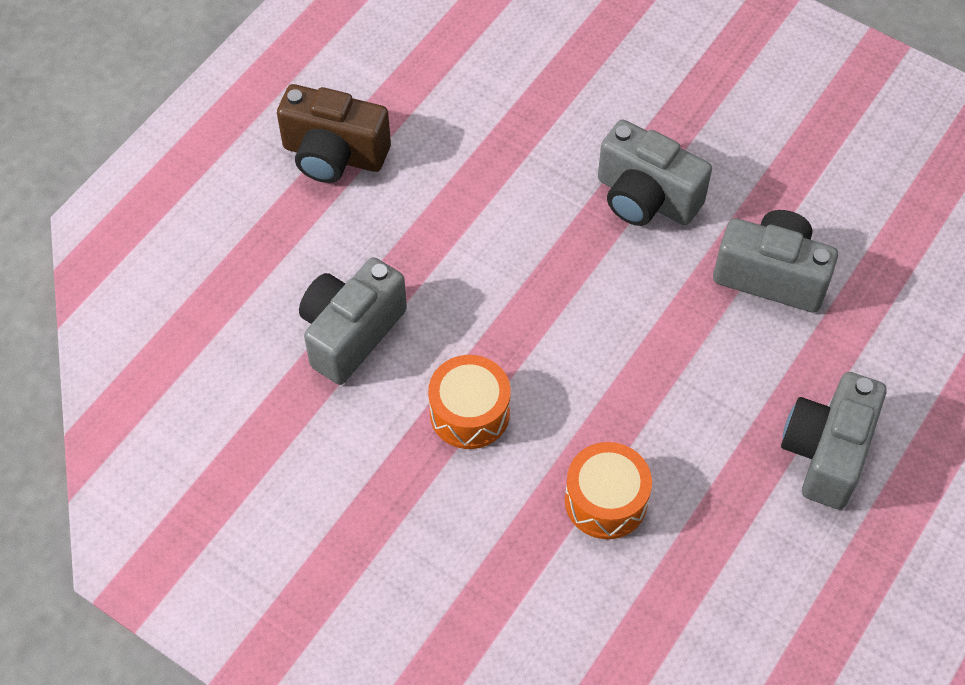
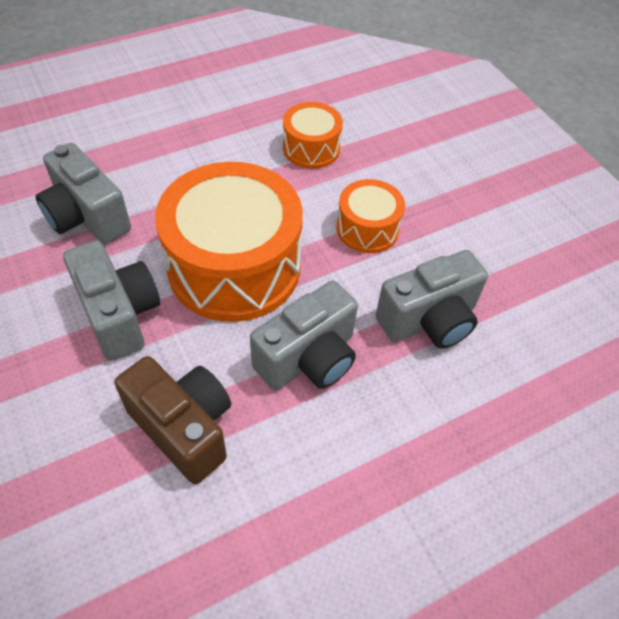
camera: 155 degrees left, 5 degrees down
(334, 155) = (368, 502): brown camera -> brown camera (184, 428)
(579, 296) = (234, 266): none -> orange drum
(826, 452) = (160, 116): grey camera -> grey camera (309, 358)

